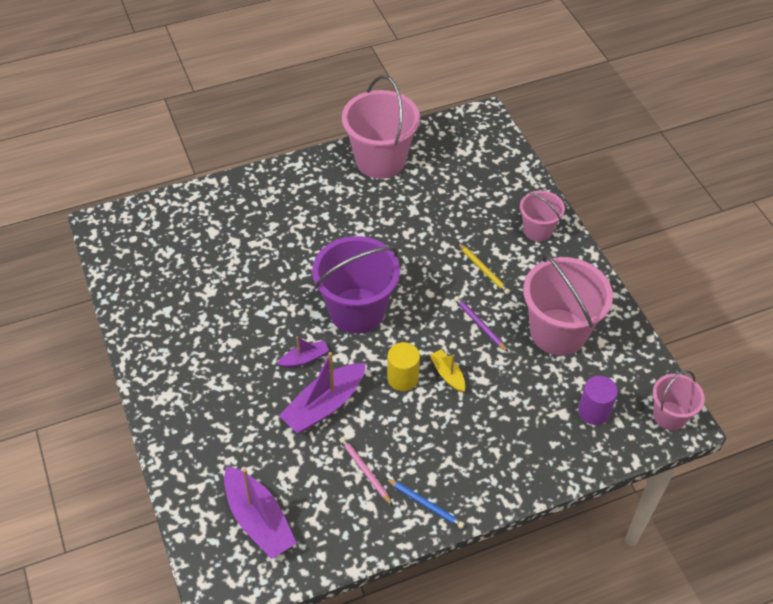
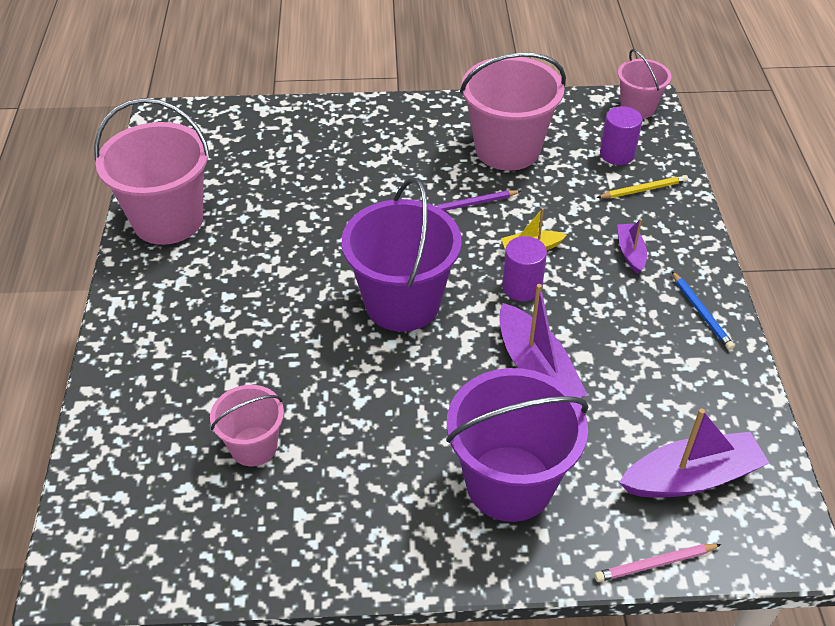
camera: 70 degrees left, 5 degrees down
(221, 411) = (509, 483): none -> purple bucket
(304, 359) = (456, 373): purple boat -> purple boat (630, 253)
(365, 471) = (644, 354): pink pencil -> pink pencil (655, 564)
(402, 378) = (522, 287): yellow cylinder -> purple cylinder
(425, 504) = (701, 312): blue pencil -> blue pencil turned 105 degrees clockwise
(483, 270) = (395, 180): yellow pencil -> yellow pencil (643, 190)
(538, 230) = (361, 124): pink bucket -> pink bucket (253, 446)

